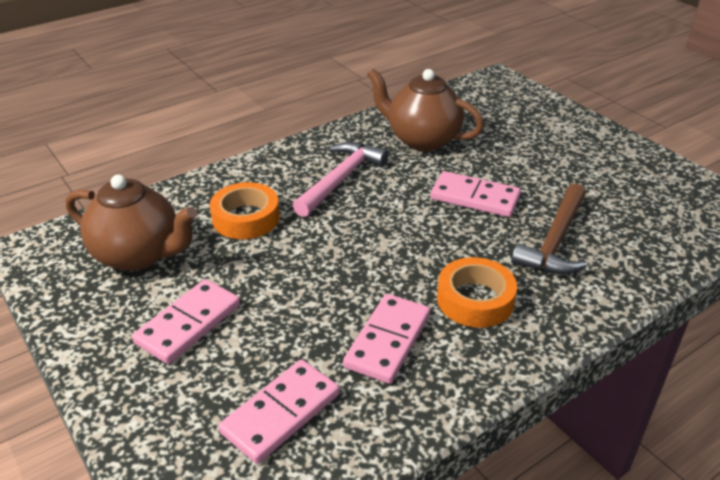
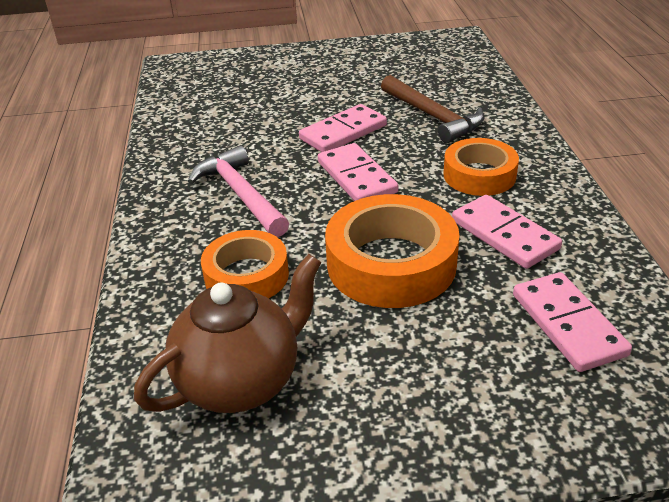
camera: 60 degrees left, 0 degrees up
(188, 324) = (400, 362): pink domino -> pink domino (356, 177)
(303, 284) = (391, 263): none -> orange tape
(422, 139) = (225, 130): brown teapot -> none

